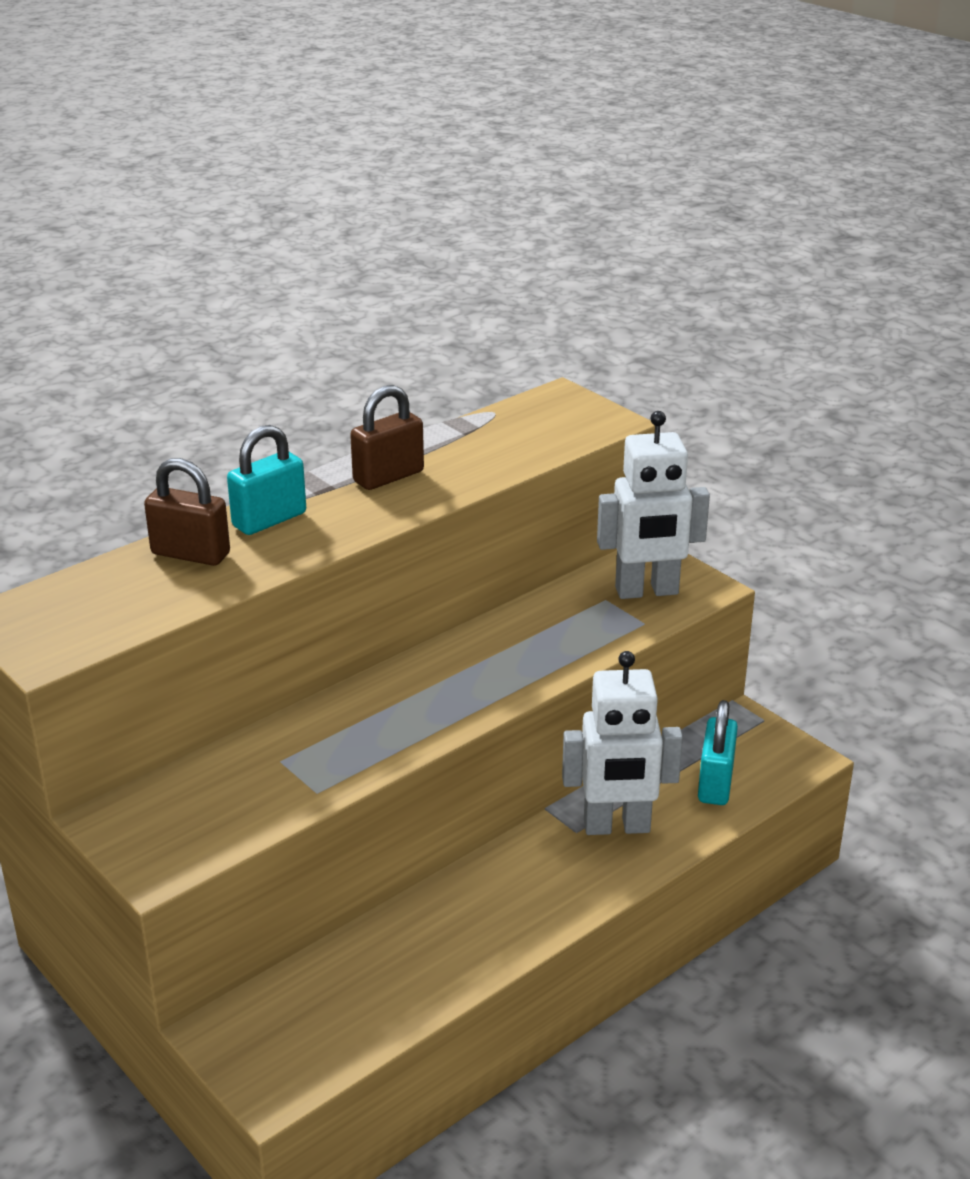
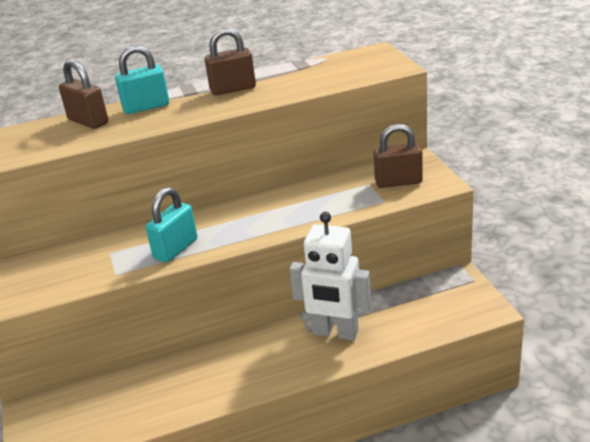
camera: 25 degrees right, 0 degrees up
(647, 591) = (398, 182): white robot -> brown padlock
(715, 784) = (416, 316): turquoise padlock -> turquoise padlock (176, 249)

